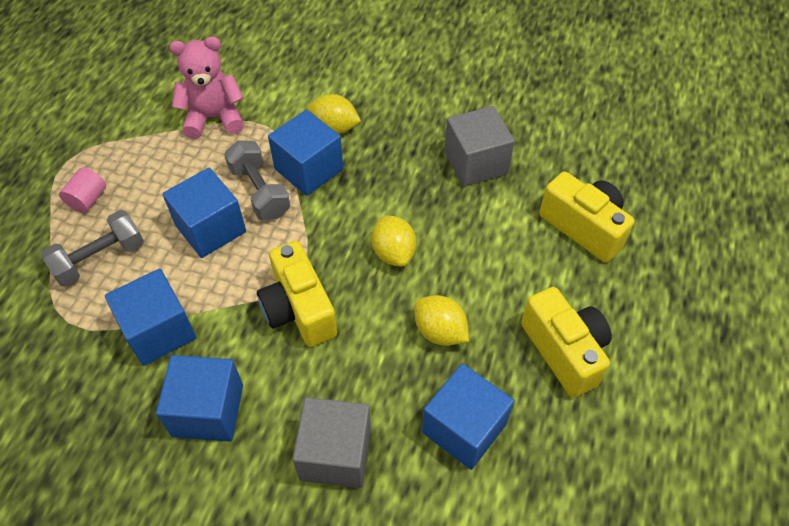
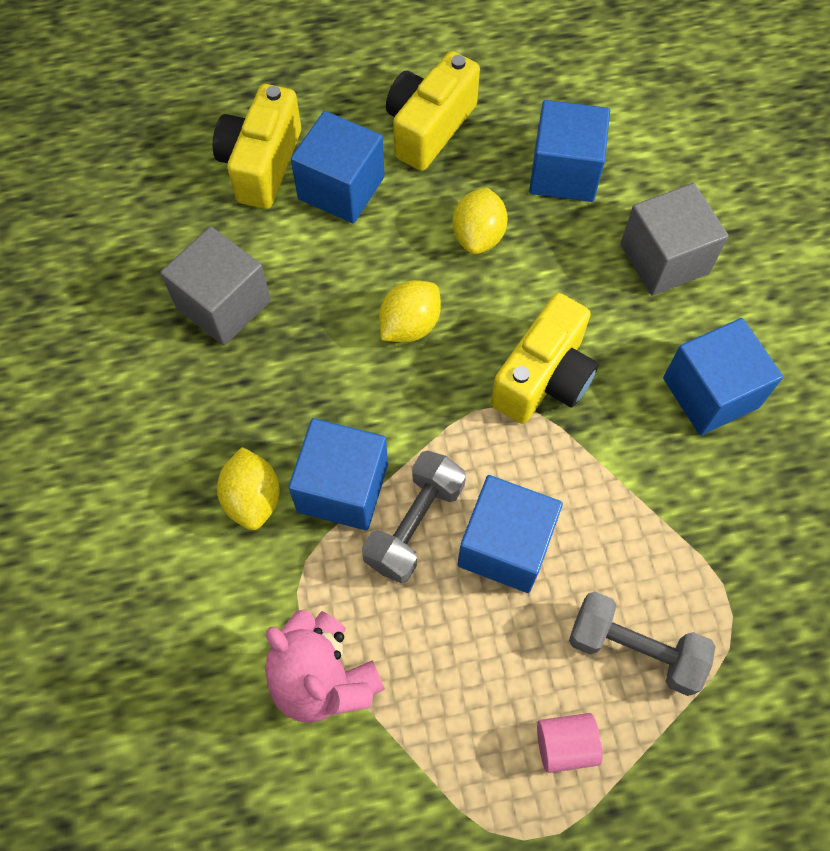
camera: 120 degrees left, 10 degrees up
(159, 331) = (669, 504): blue cube -> blue cube (341, 188)

